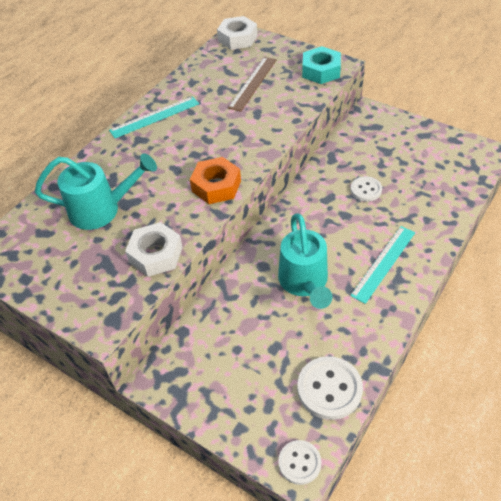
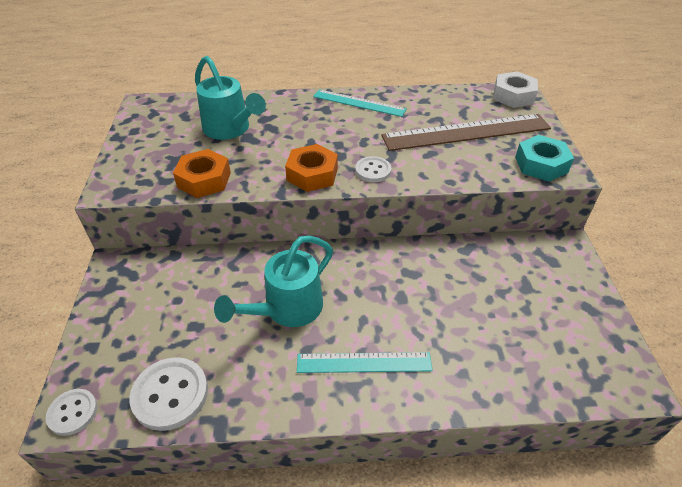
camera: 50 degrees right, 5 degrees down
(155, 254) = (204, 180): white nut -> orange nut
(253, 83) = (466, 132): brown ruler -> brown ruler, size x1.67
(366, 190) = (452, 297): white button -> white button (373, 170)

